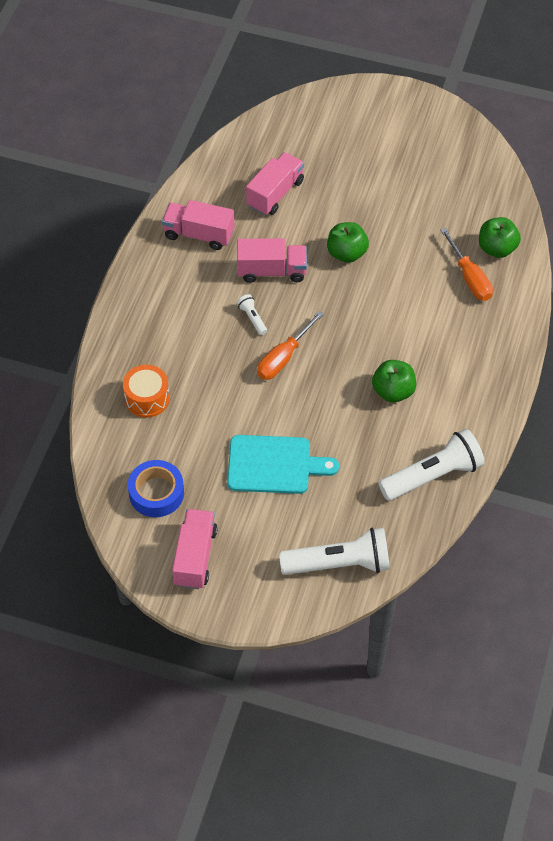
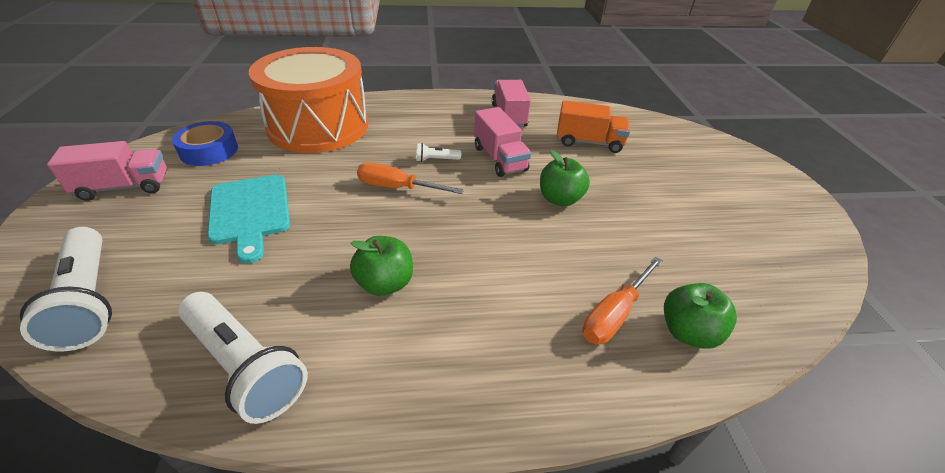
camera: 65 degrees right, 15 degrees down
(147, 398) = (318, 126): orange drum -> orange drum, size x2.38
(252, 318) = (436, 160): white flashlight -> white flashlight turned 135 degrees counterclockwise
(275, 194) = (589, 142): pink truck -> orange truck

